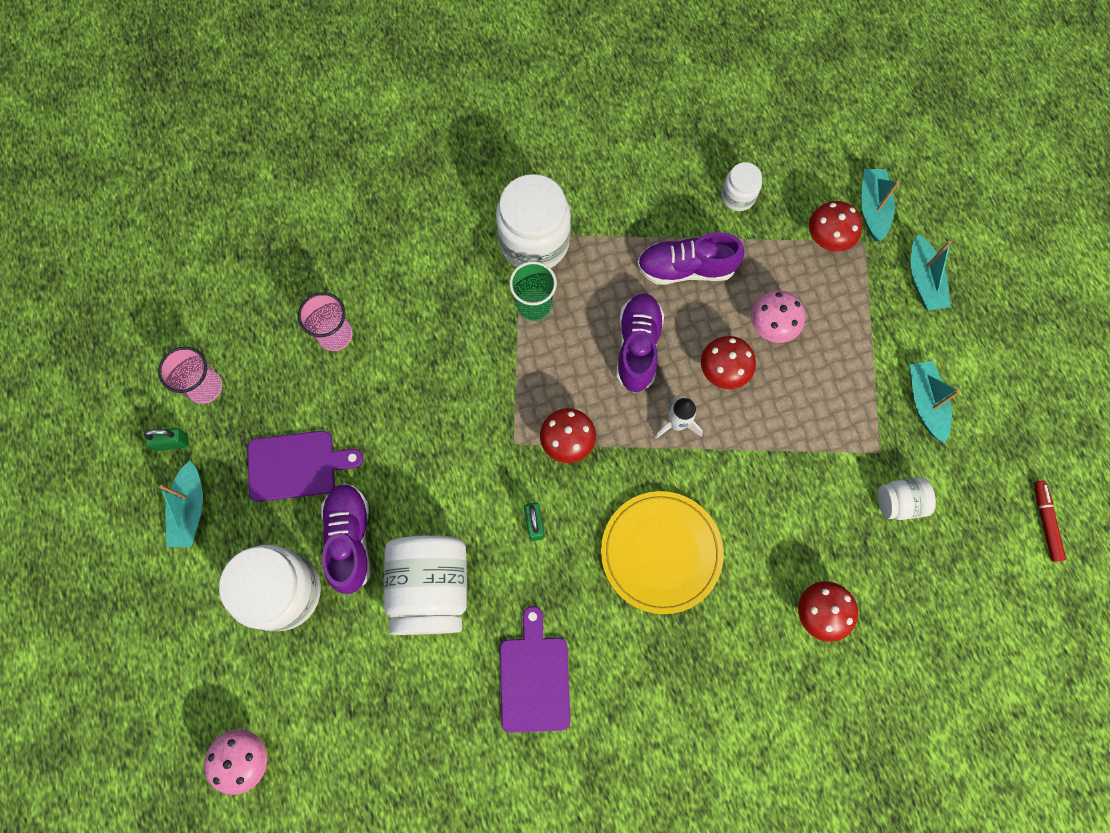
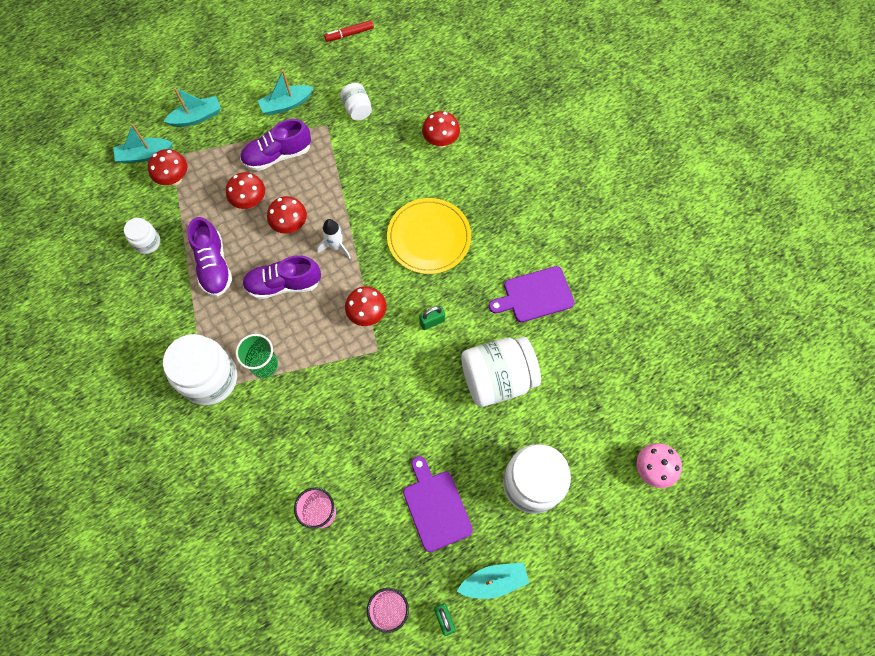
camera: 105 degrees left, 5 degrees down
(350, 539) = (480, 447): purple shoe -> purple shoe (277, 155)
(771, 327) = (250, 202): pink mushroom -> red mushroom

